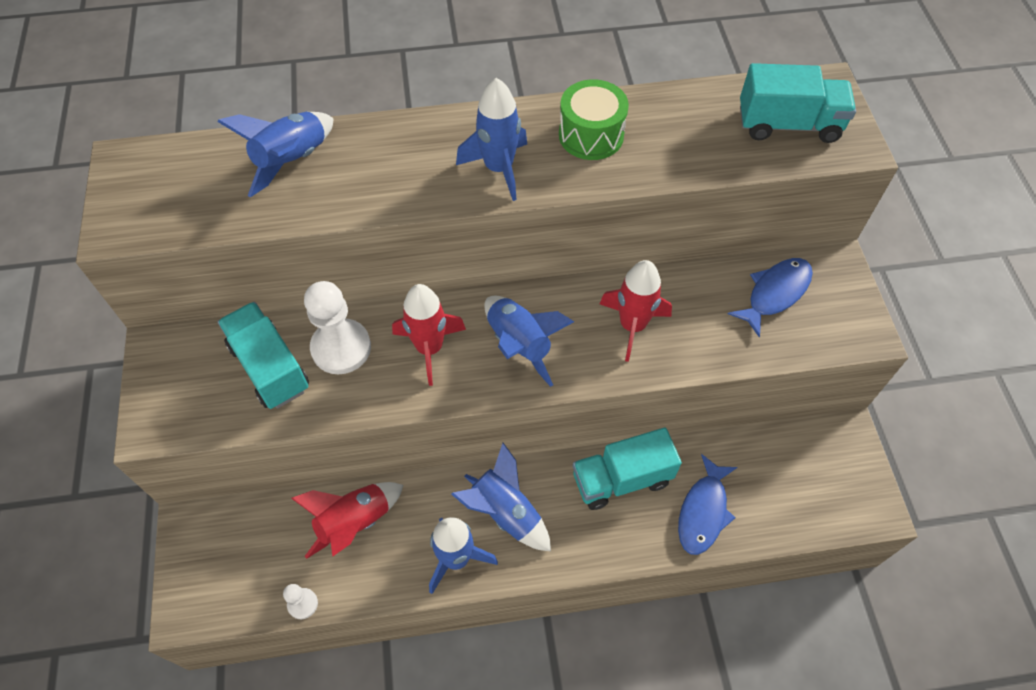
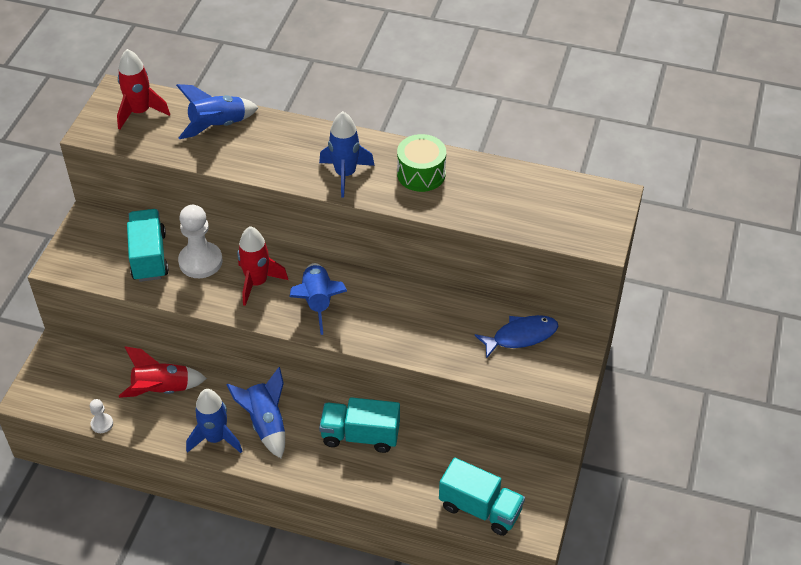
camera: 25 degrees right, 10 degrees down
(632, 326) = (403, 319): red rocket -> red rocket (140, 112)
(703, 511) = (405, 479): blue fish -> none
(788, 124) = (565, 213): turquoise truck -> turquoise truck (480, 508)

